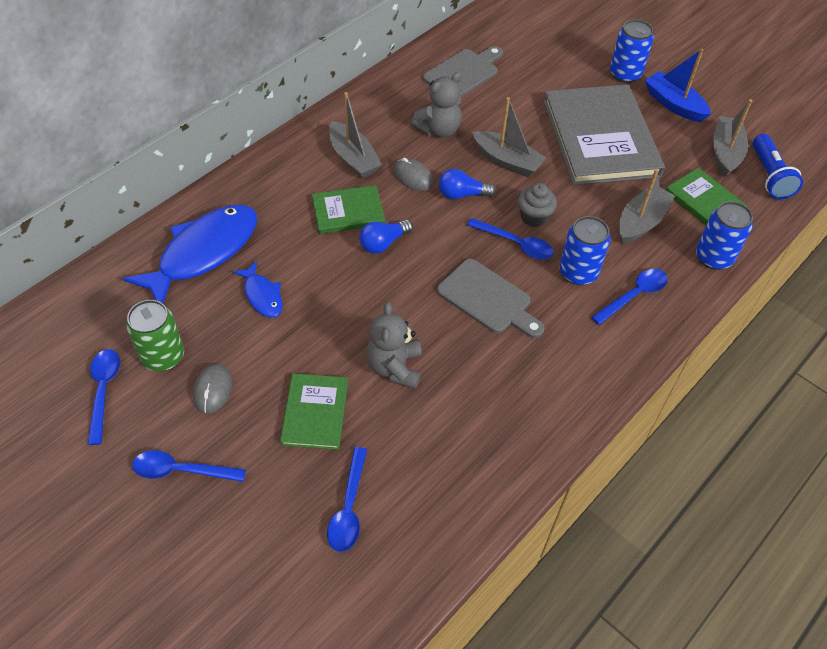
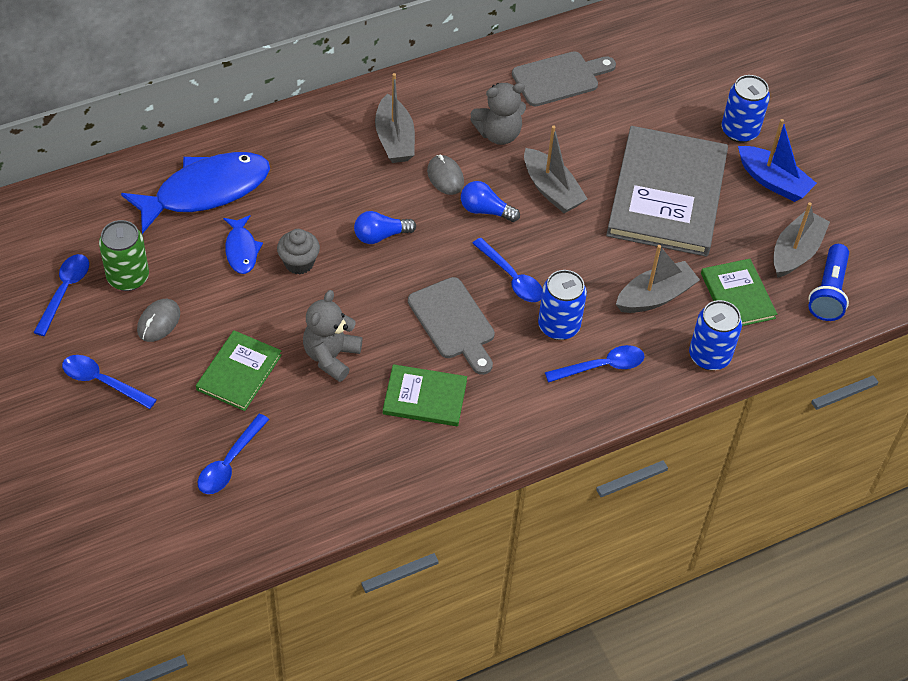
camera: 20 degrees right, 0 degrees up
(348, 211) = (362, 193): green book -> green book (425, 397)
(534, 217) = (546, 257): grey cupcake -> grey cupcake (299, 263)
(674, 104) = (773, 181): blue boat -> blue boat turned 150 degrees clockwise

